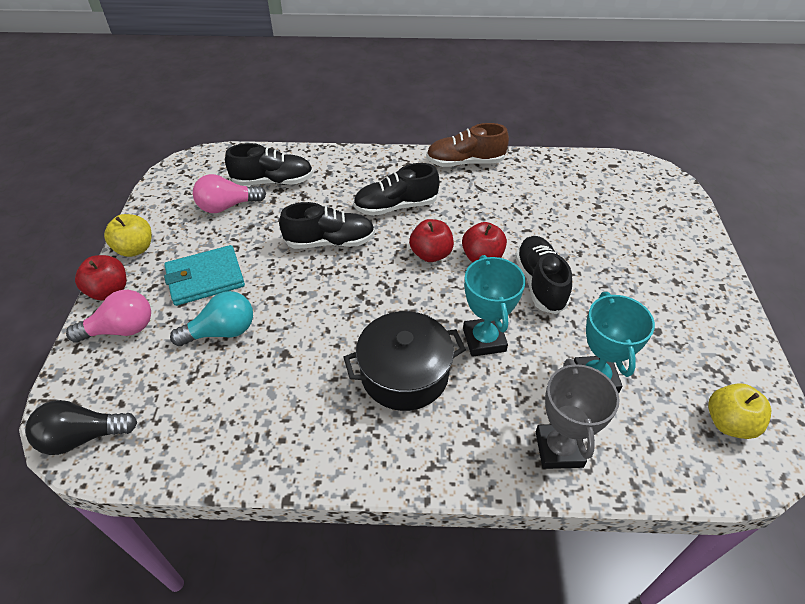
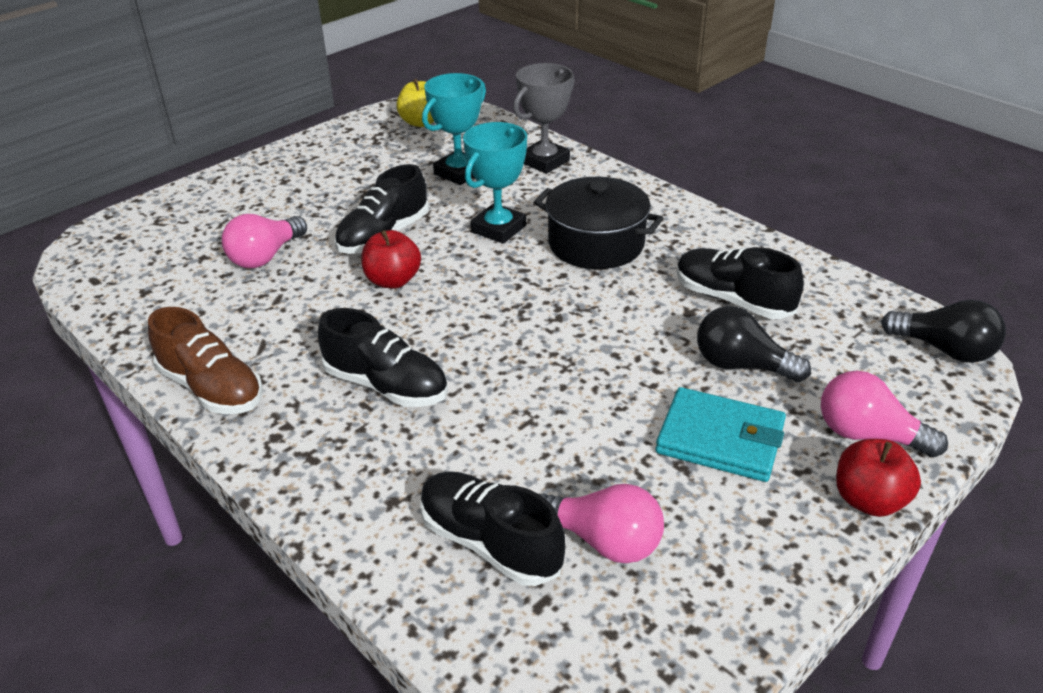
camera: 135 degrees left, 10 degrees down
(135, 249) = (801, 552): yellow apple -> none
(222, 331) = (741, 365): turquoise light bulb -> black light bulb
(330, 242) = (521, 391): black shoe -> black shoe (732, 300)
(431, 254) = (434, 312): red apple -> none
(570, 226) = (266, 256): none -> pink light bulb

